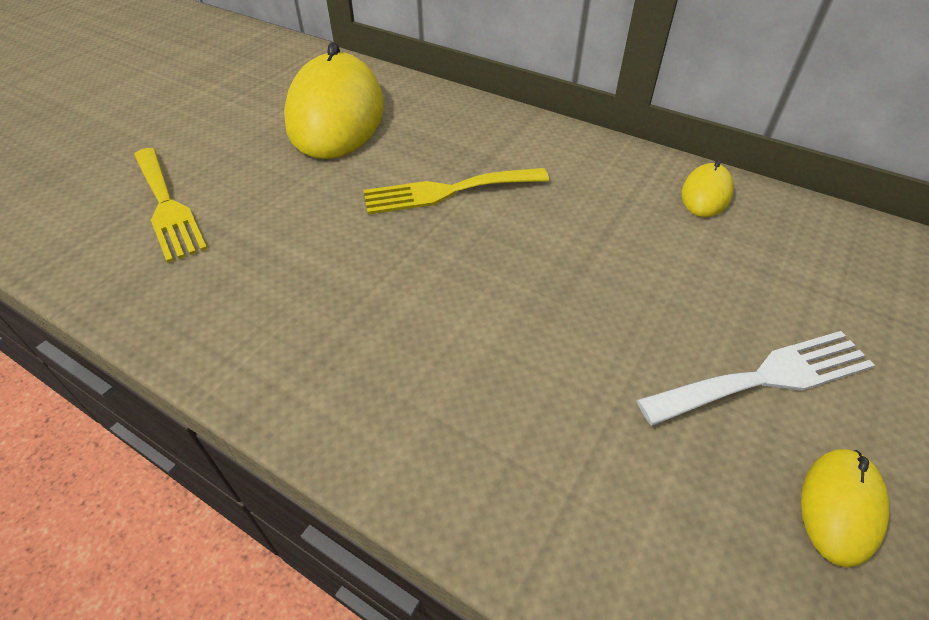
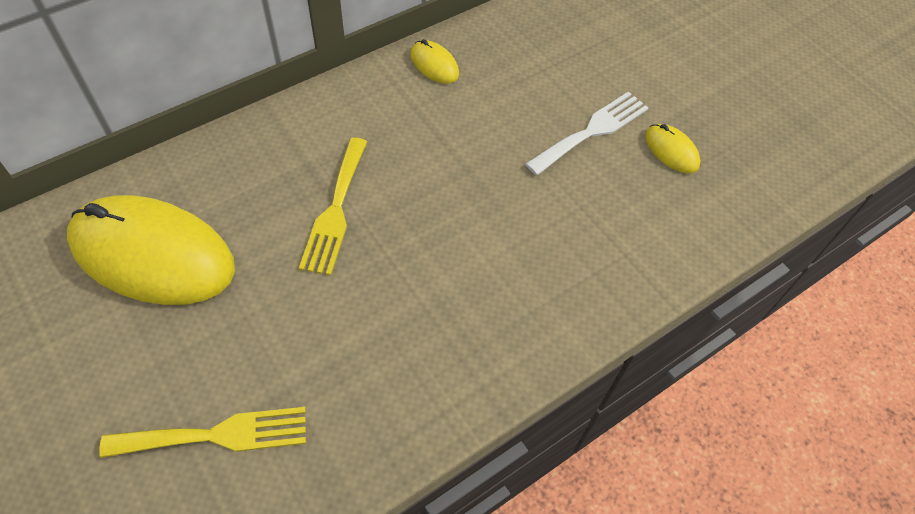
camera: 70 degrees left, 10 degrees up
(765, 378) = (592, 131): white fork -> white fork turned 45 degrees clockwise

